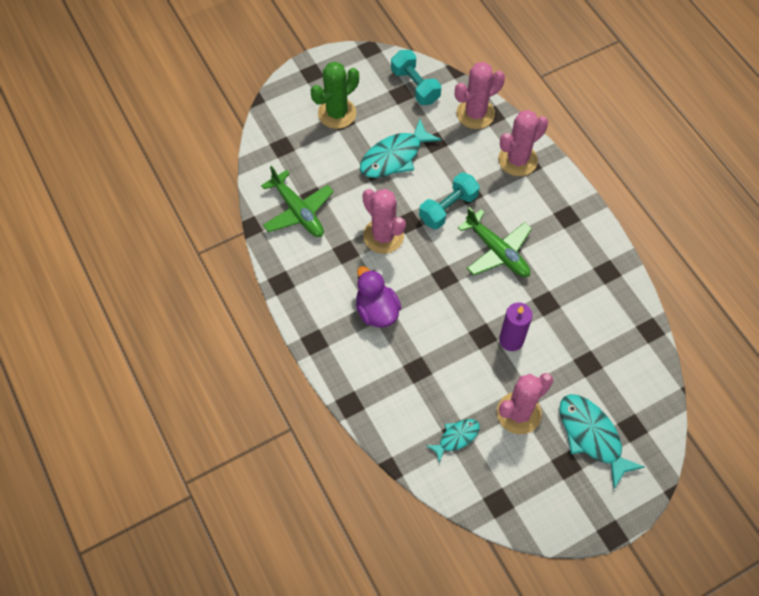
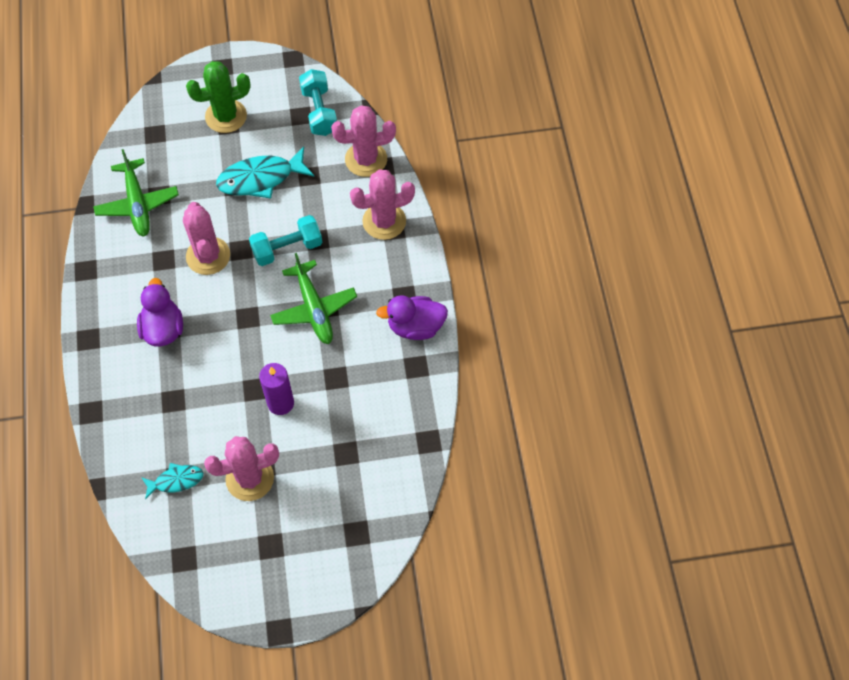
camera: 20 degrees right, 0 degrees up
(589, 239) = (415, 326): none -> purple duck
(592, 436) = (310, 527): turquoise fish -> none

